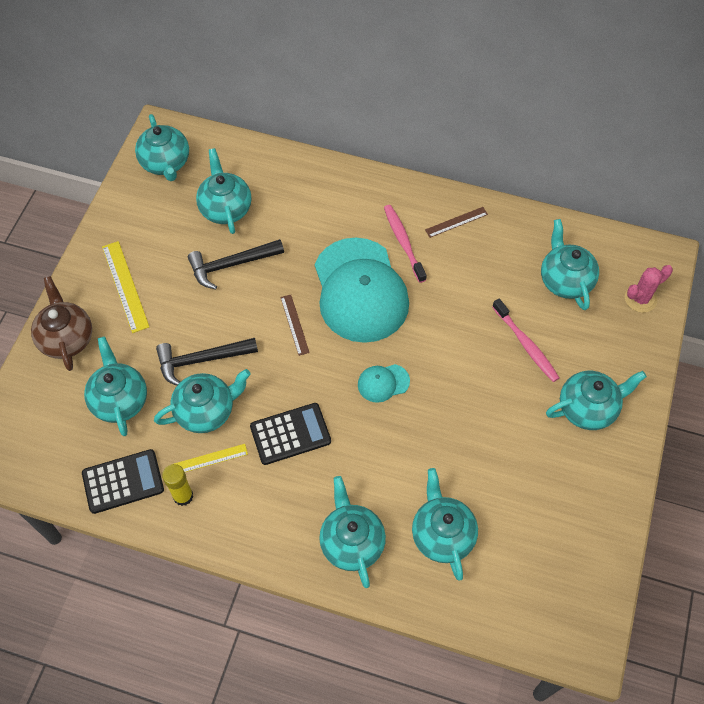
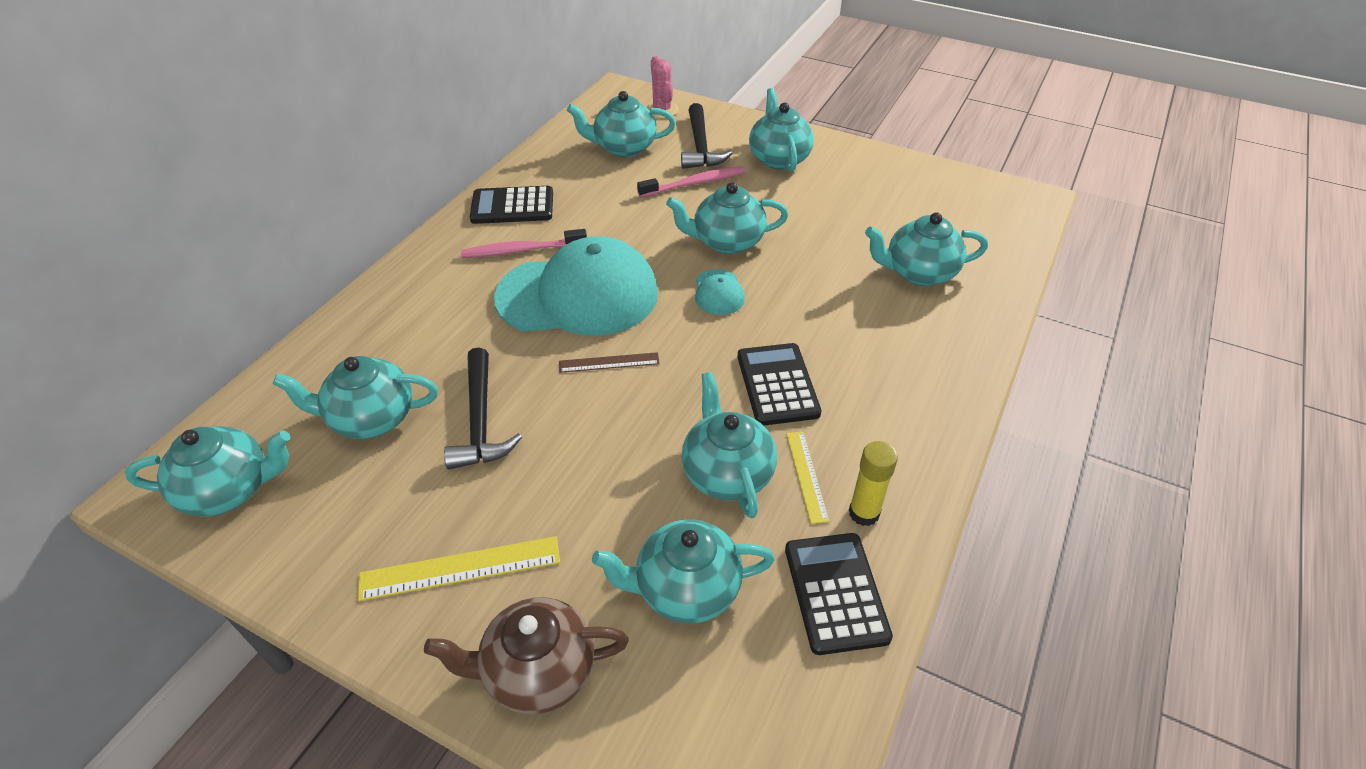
camera: 80 degrees left, 15 degrees down
(201, 360) = (638, 471): black hammer -> black hammer (700, 146)
(351, 542) = (930, 345): turquoise teapot -> turquoise teapot (726, 242)
(456, 222) = (512, 206): brown ruler -> black calculator

